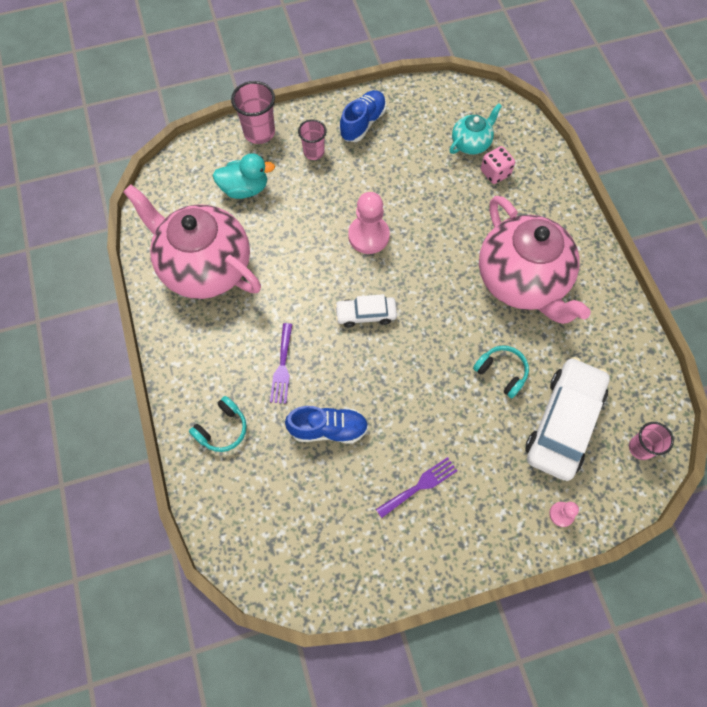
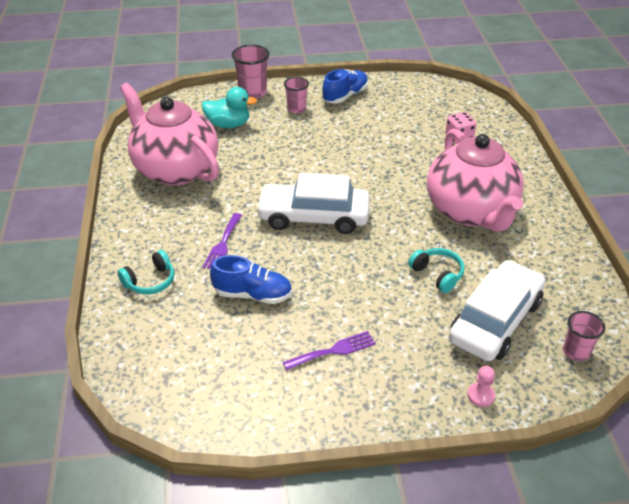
camera: 10 degrees right, 25 degrees down
(366, 314) = (313, 217): white car -> white car, size x1.88
(368, 236) = (331, 165): pink pawn -> none
(471, 143) = (440, 117): turquoise teapot -> none

